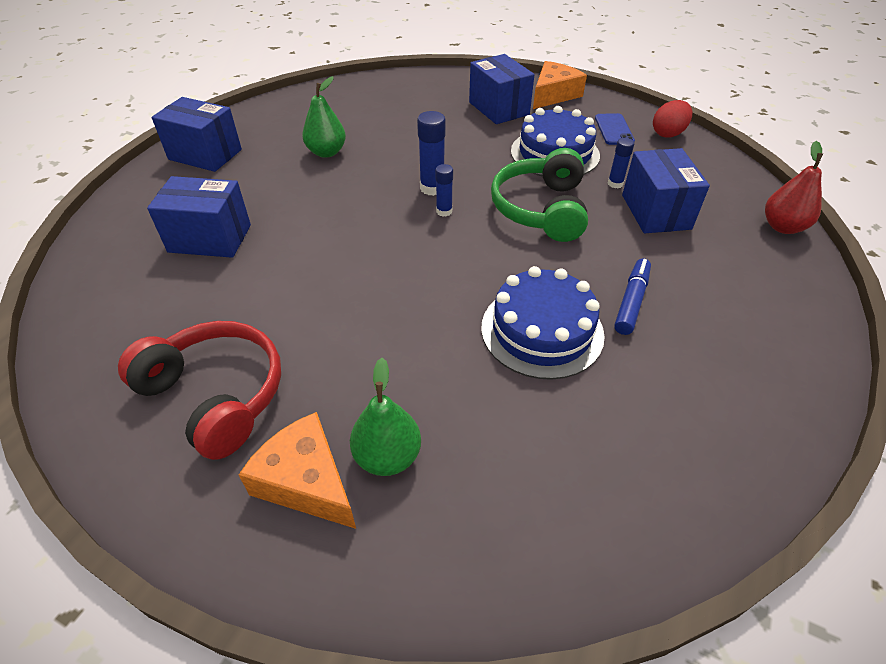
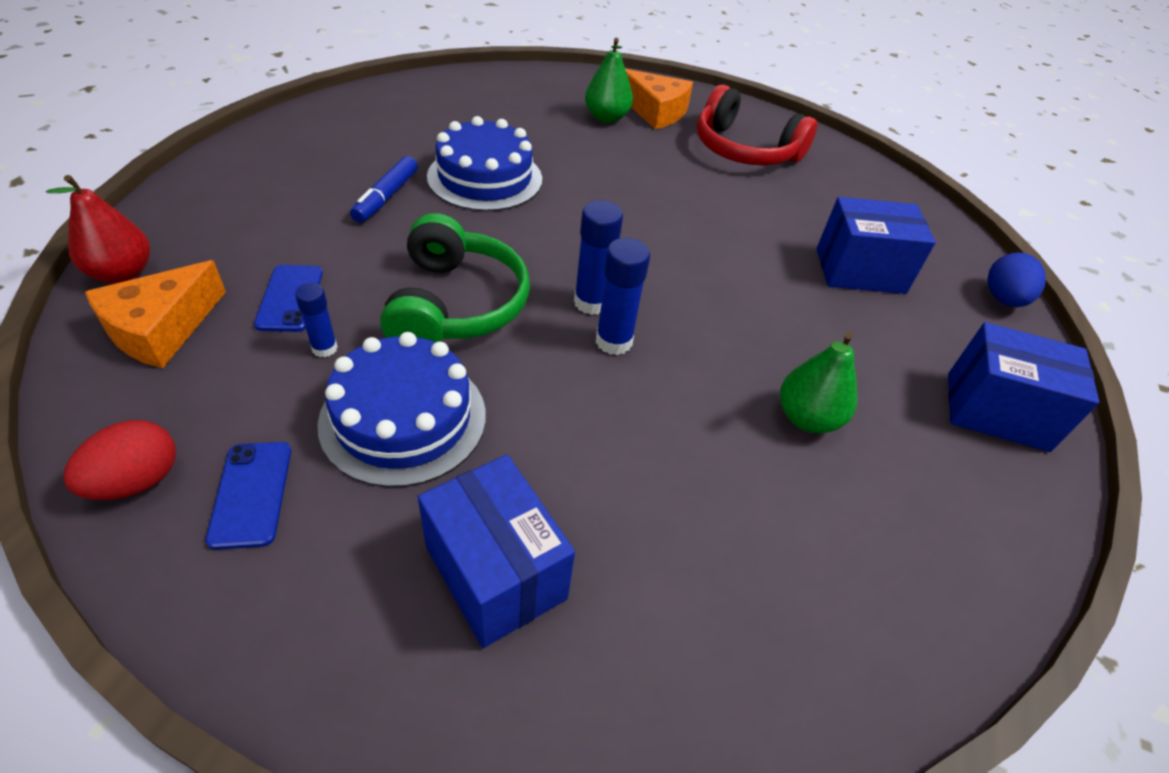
camera: 170 degrees right, 0 degrees up
(109, 217) = (1003, 299): none -> blue egg
(444, 211) = (591, 302): blue glue stick -> blue glue stick, size x1.61
(553, 95) = (340, 648): orange cheese -> orange cheese (161, 329)
(656, 212) = (290, 298): blue box -> blue phone

